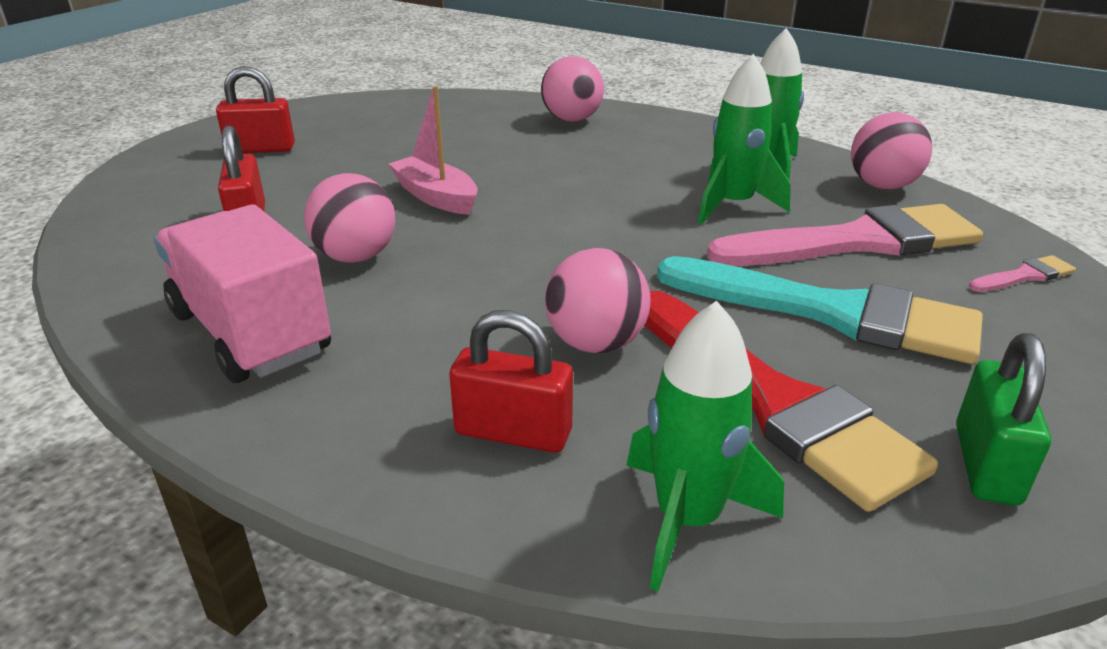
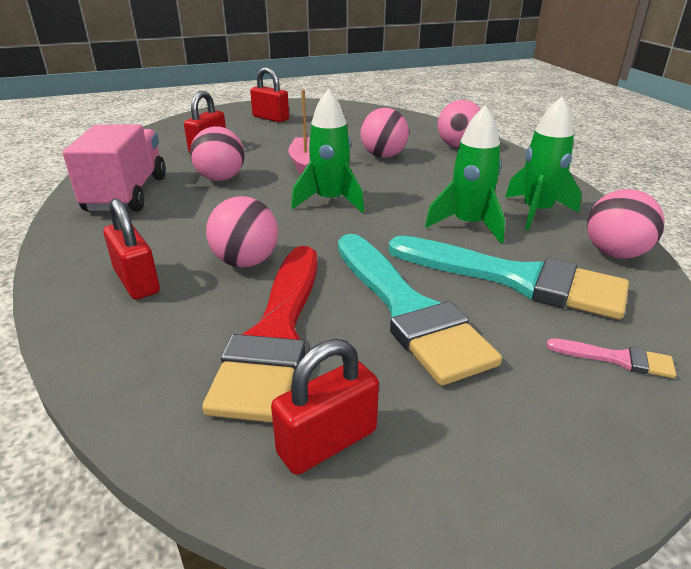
camera: 40 degrees right, 0 degrees up
(511, 156) = (383, 156): none -> pink ball
(687, 519) = (127, 361): green rocket -> green rocket (330, 201)
(856, 242) = (514, 279): pink brush -> turquoise brush
(986, 464) = (327, 442): green padlock -> red padlock

